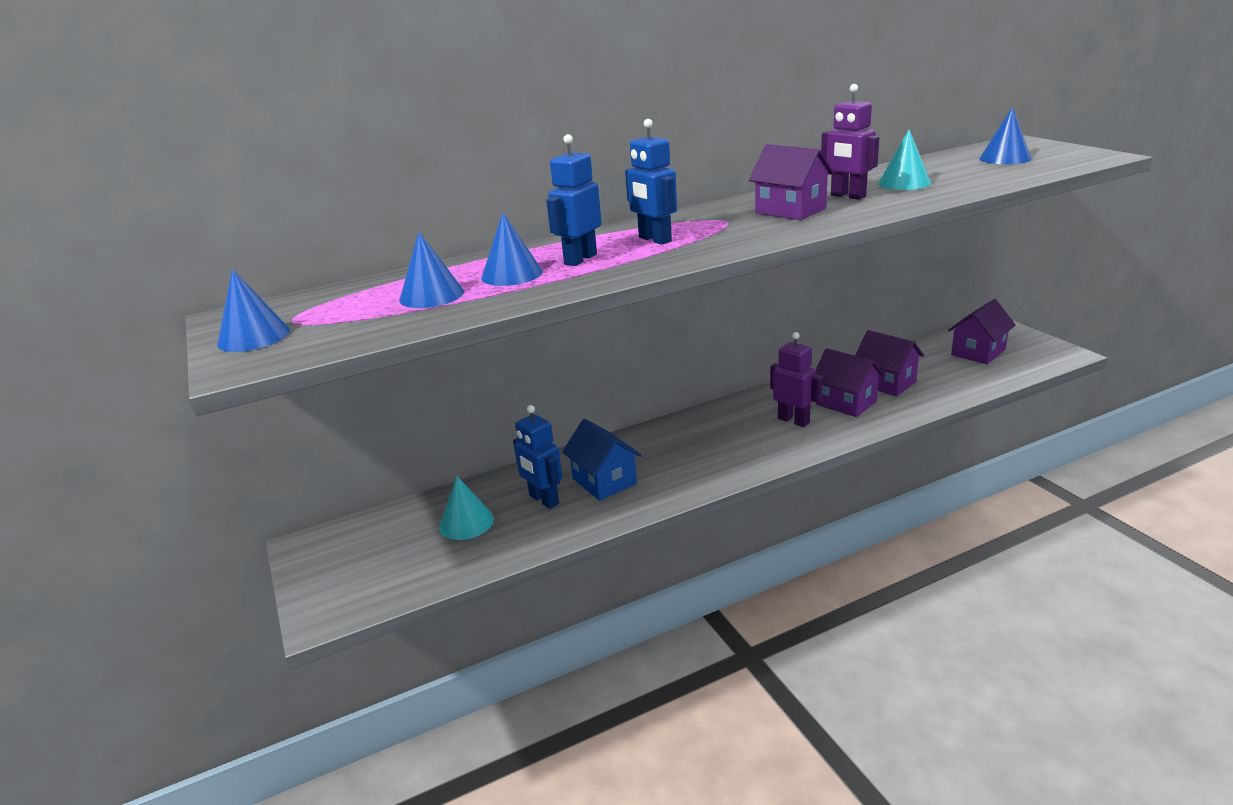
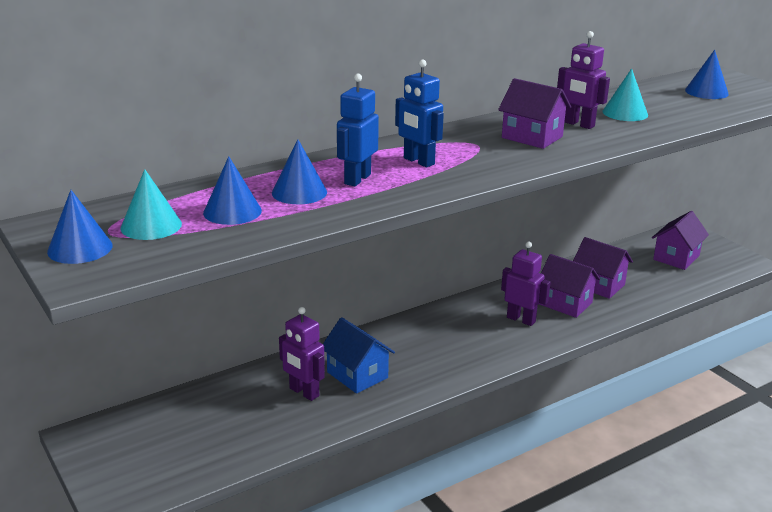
camera: 10 degrees left, 0 degrees up
(466, 522) = (235, 414): turquoise cone -> turquoise cone (151, 226)
(543, 500) = (304, 392): blue robot -> purple robot

